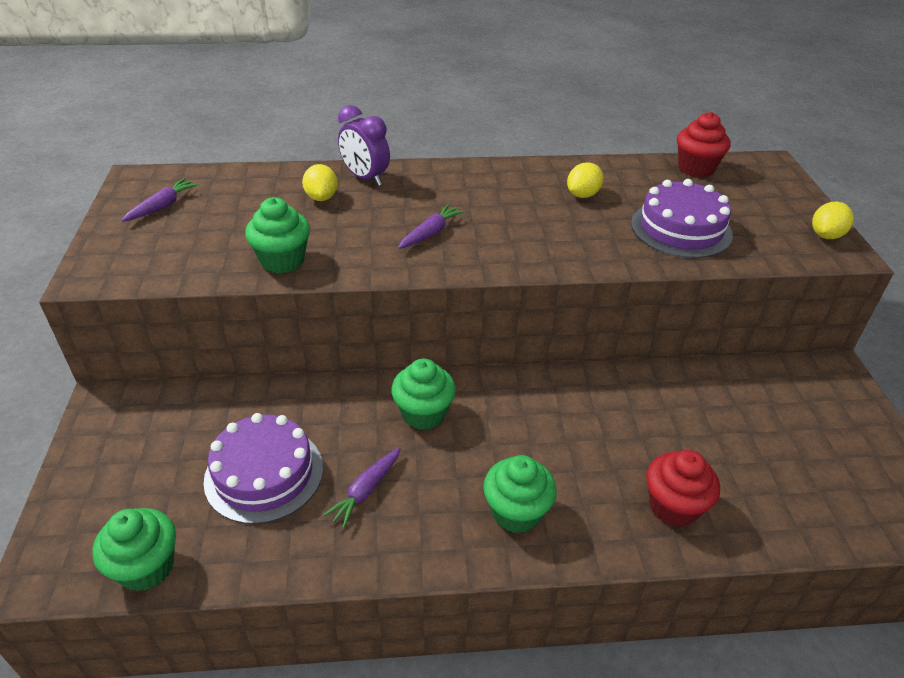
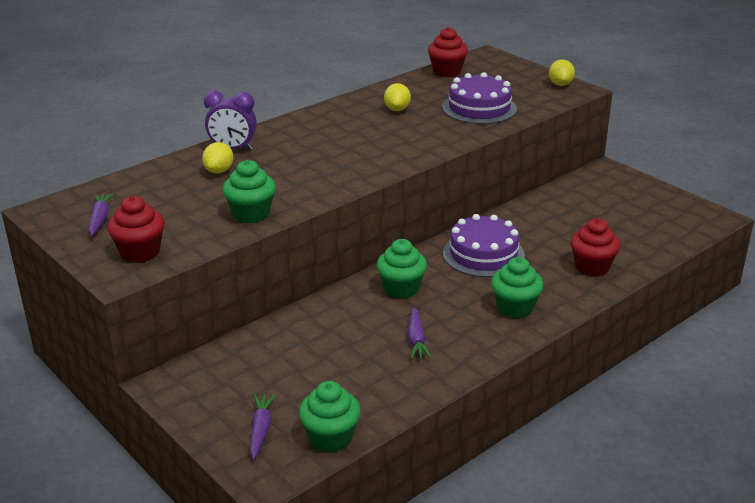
camera: 35 degrees left, 10 degrees down
(139, 258) = (140, 252): none -> red cupcake
(264, 474) = (340, 362): purple cake -> purple cake (483, 254)
(321, 197) = (219, 171): yellow lemon -> yellow lemon turned 60 degrees clockwise
(430, 233) = (329, 164): purple carrot -> purple carrot (261, 430)

